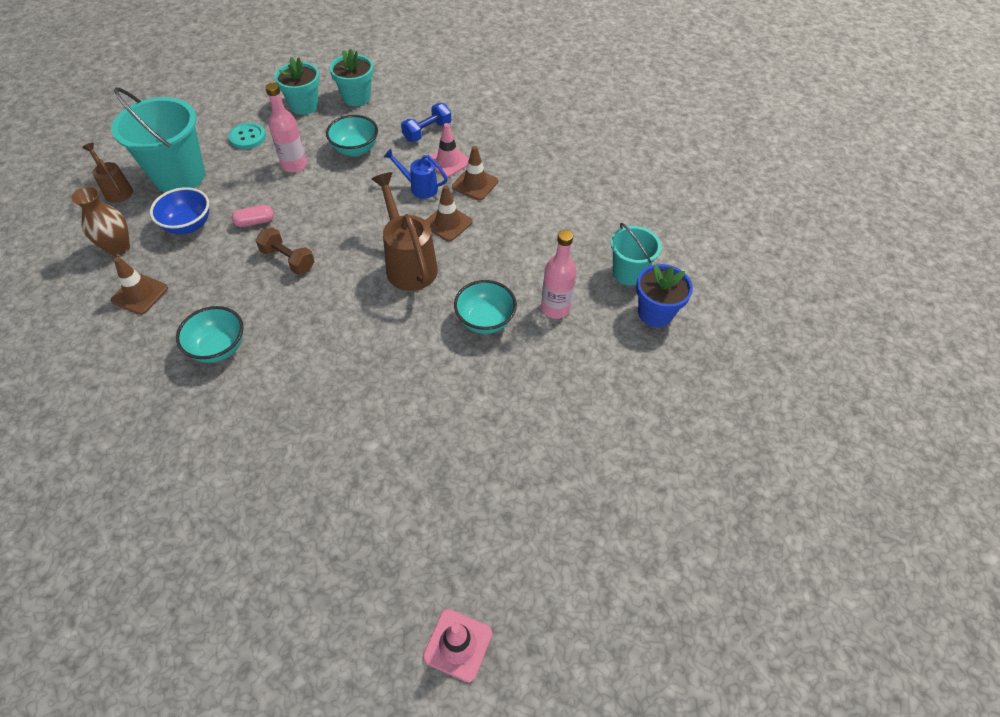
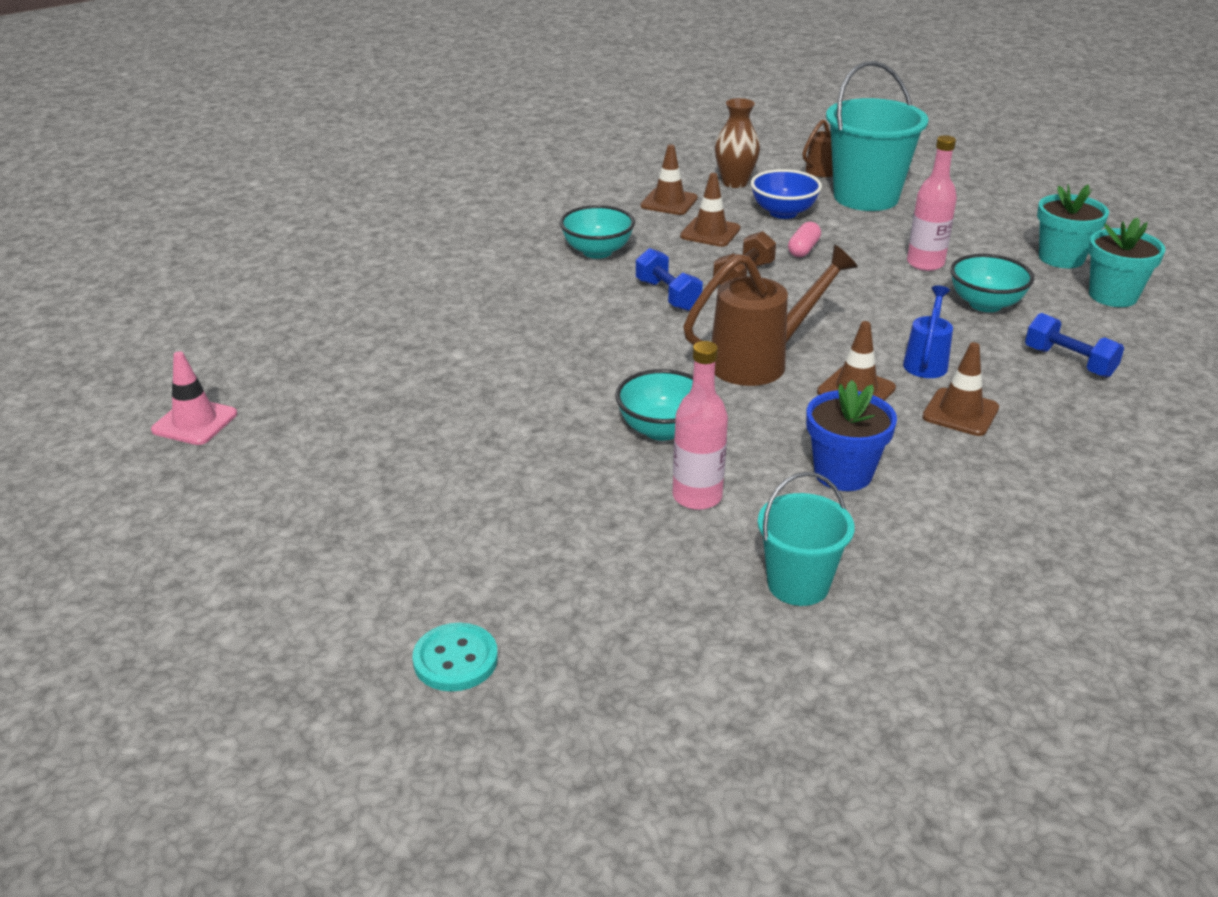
camera: 90 degrees right, 20 degrees down
(208, 272) = (710, 232): none -> brown traffic cone
(247, 137) = (964, 227): turquoise button -> turquoise button (455, 659)
(255, 222) = (803, 249): pink capsule -> pink capsule turned 45 degrees clockwise
(306, 306) = (668, 295): none -> blue dumbbell
(448, 161) = (1004, 385): pink traffic cone -> none
(655, 313) = (705, 614): blue flower pot -> blue flower pot (843, 473)

